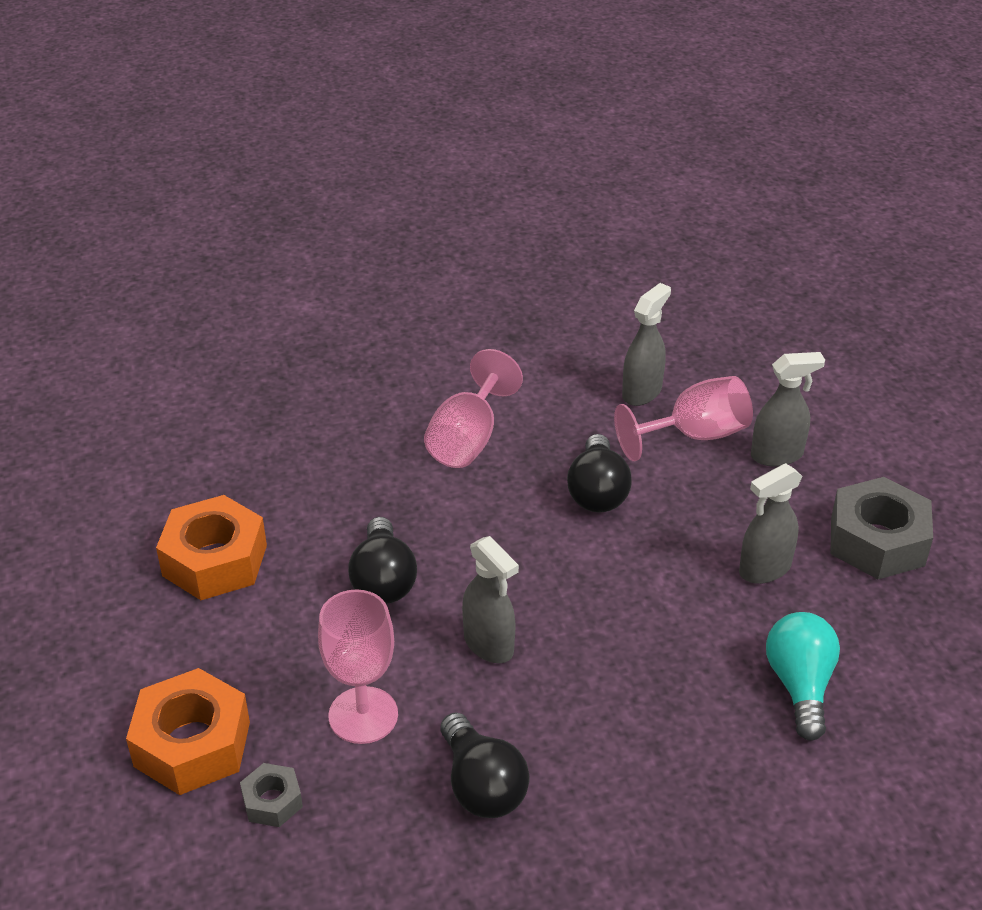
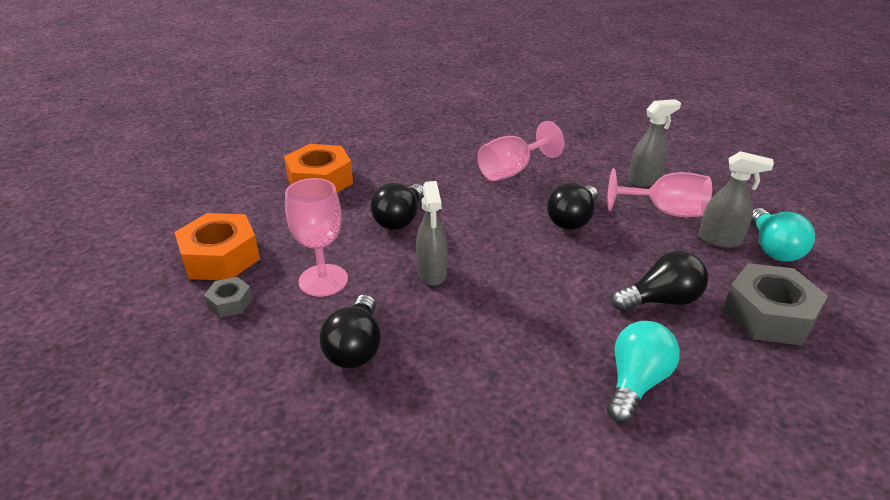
camera: 30 degrees right, 5 degrees down
(764, 569) = (661, 300): grey spray bottle -> black light bulb
(837, 445) = (773, 248): none -> turquoise light bulb

